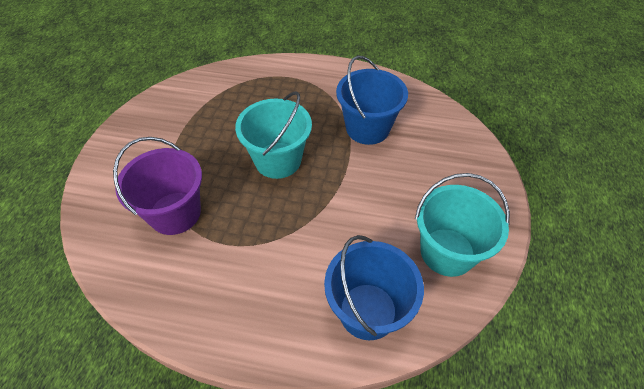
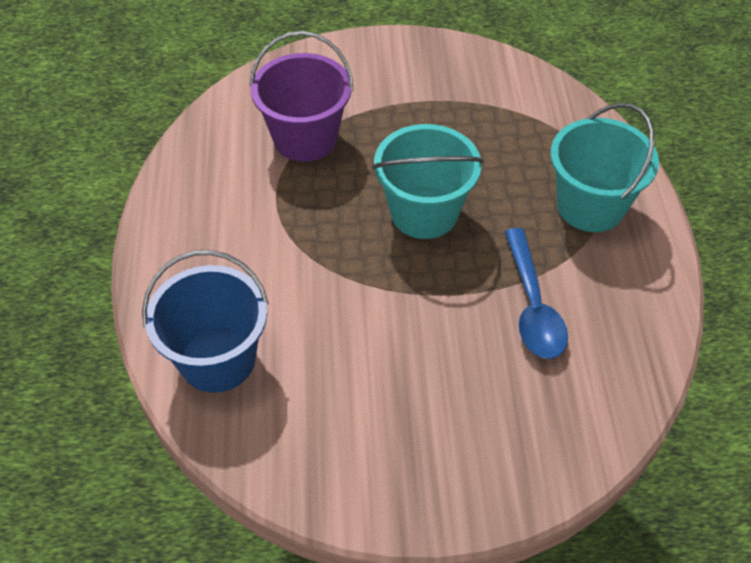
camera: 75 degrees right, 0 degrees up
(367, 128) = (533, 305): blue bucket -> blue spoon
(447, 252) = (328, 441): turquoise bucket -> turquoise bucket (590, 206)

